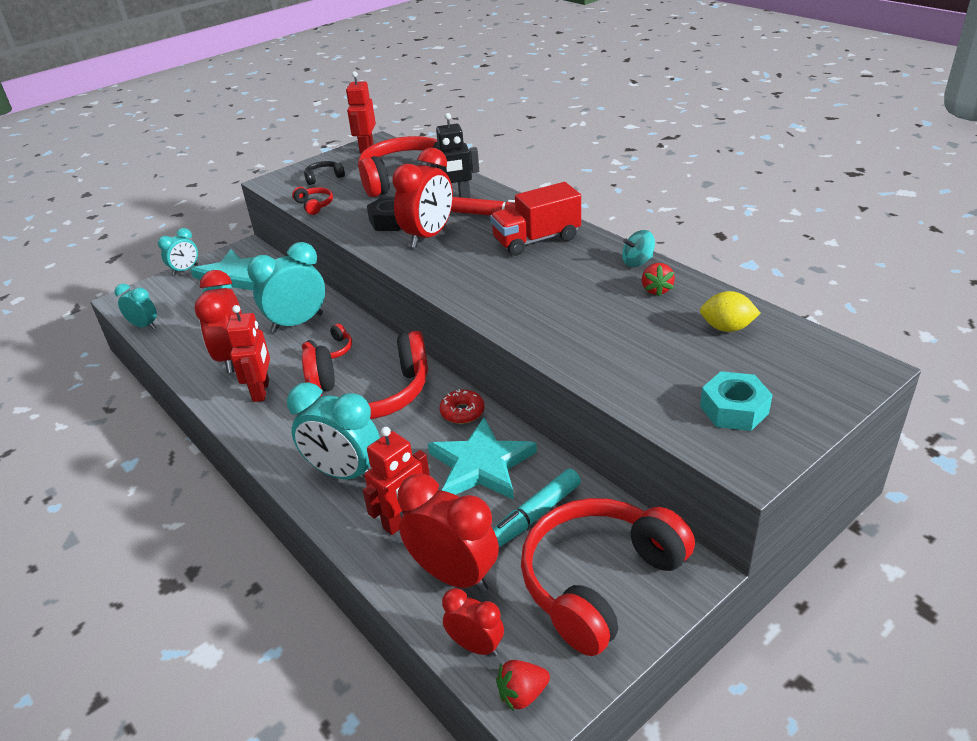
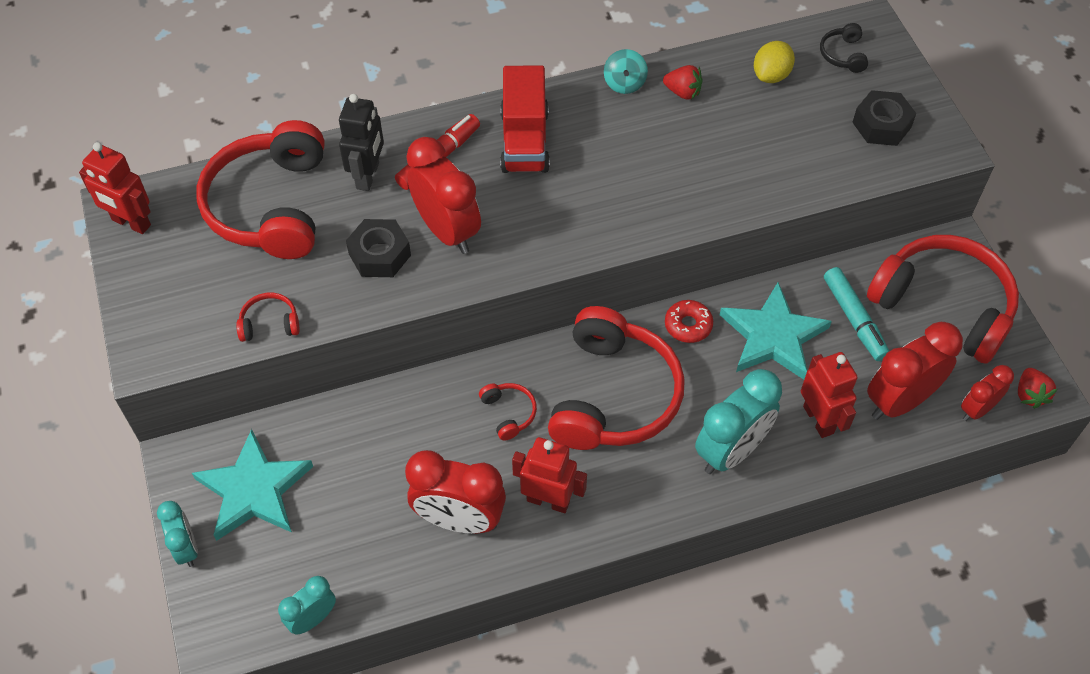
camera: 70 degrees left, 20 degrees up
(297, 323) = (426, 435): turquoise clock -> none
(324, 177) = (189, 294): black headphones -> black headphones (843, 54)
(599, 581) = (943, 306): red headphones -> red headphones turned 150 degrees clockwise
(734, 409) = (881, 125): turquoise nut -> black nut

